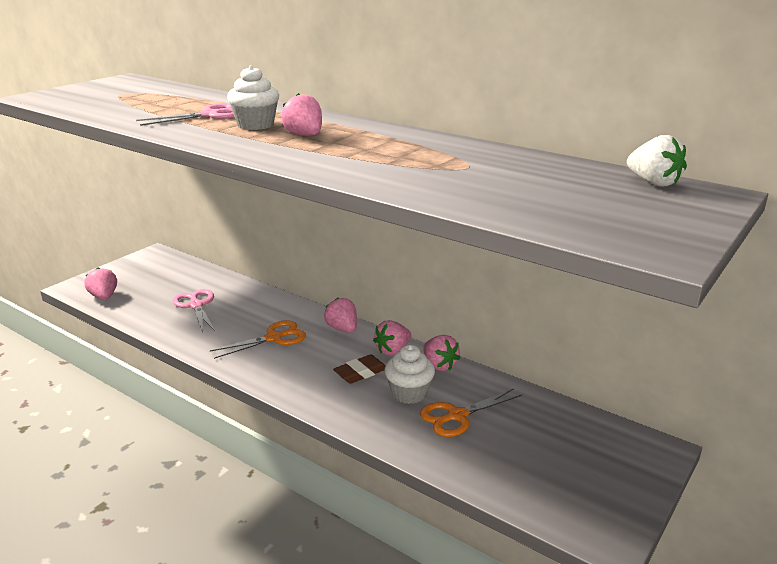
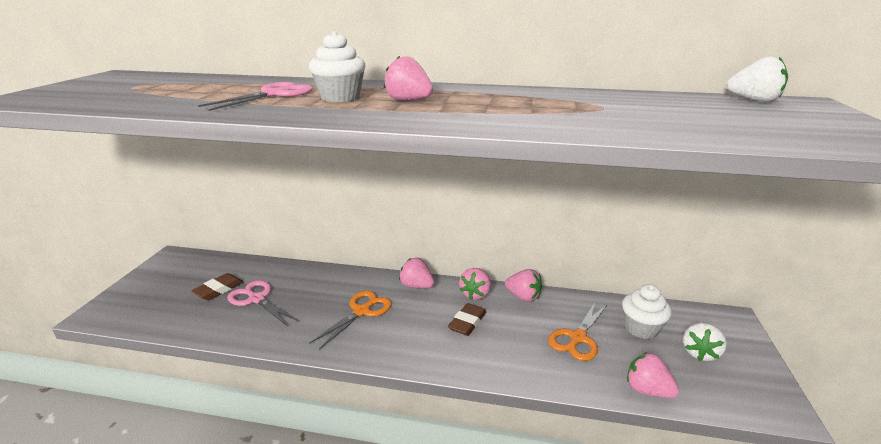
camera: 25 degrees left, 0 degrees up
(104, 297) = (143, 316): pink strawberry -> pink strawberry (647, 390)
(172, 290) = (219, 290): none -> brown eraser
(409, 393) = (523, 329): white cupcake -> white cupcake (641, 328)
(577, 467) = (700, 353): none -> white strawberry

